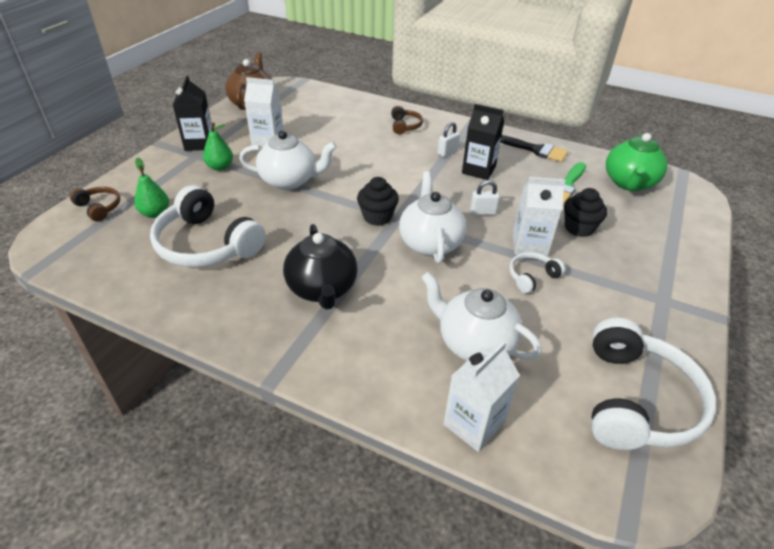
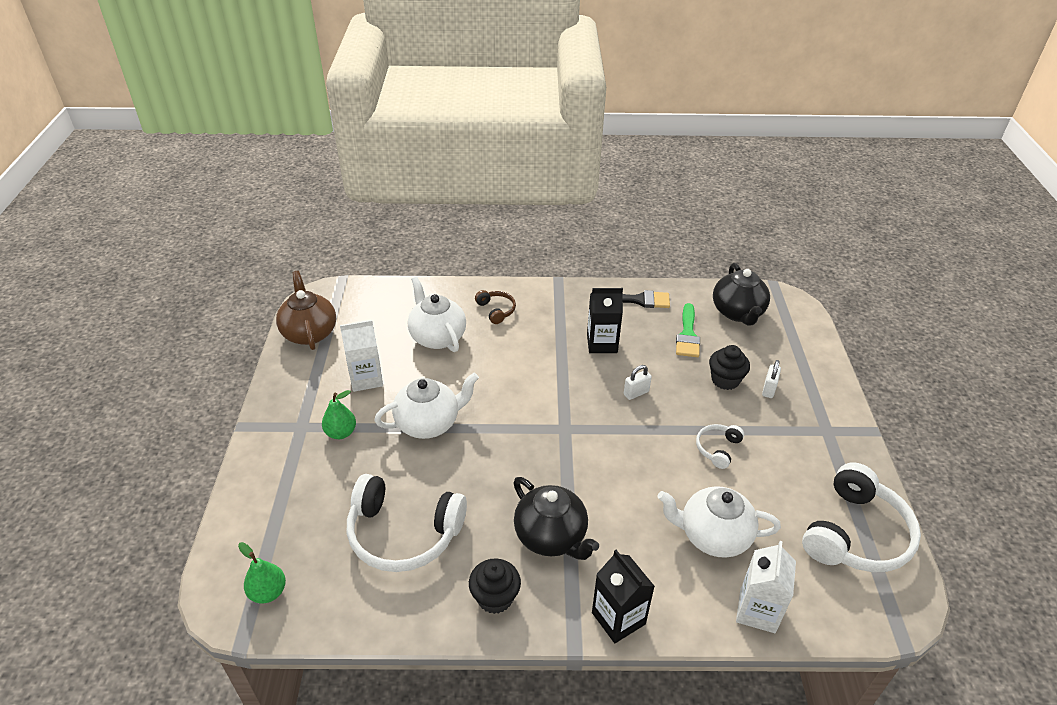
camera: 25 degrees left, 0 degrees up
(99, 208) = (248, 536): brown headphones -> none
(155, 213) = (317, 518): green pear -> green pear (268, 592)
(199, 143) = (292, 409): black carton -> black carton (618, 618)
(377, 217) = (545, 435): black cupcake -> black cupcake (495, 597)
(430, 243) = (612, 446): white teapot -> white teapot (437, 337)
(447, 152) = (560, 331): white padlock -> white padlock (769, 389)
(529, 246) = (697, 416): white carton -> none
(629, 183) = (737, 313): green teapot -> black teapot
(636, 400) = (856, 534): white headphones -> white headphones turned 45 degrees clockwise

